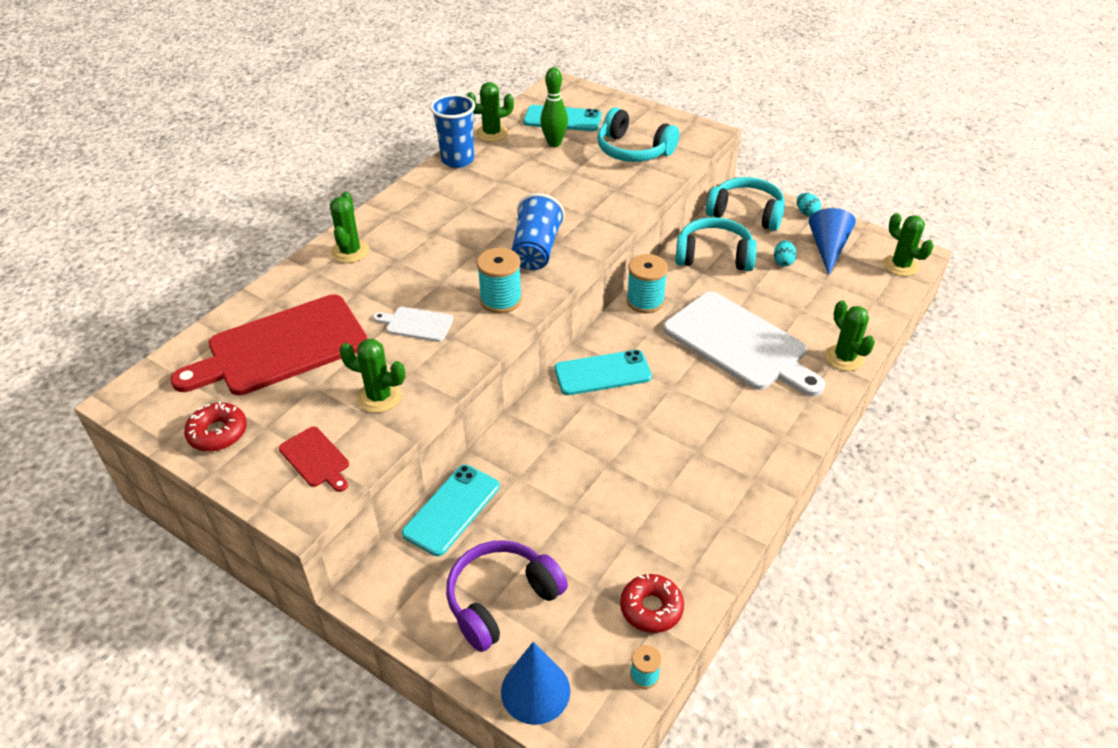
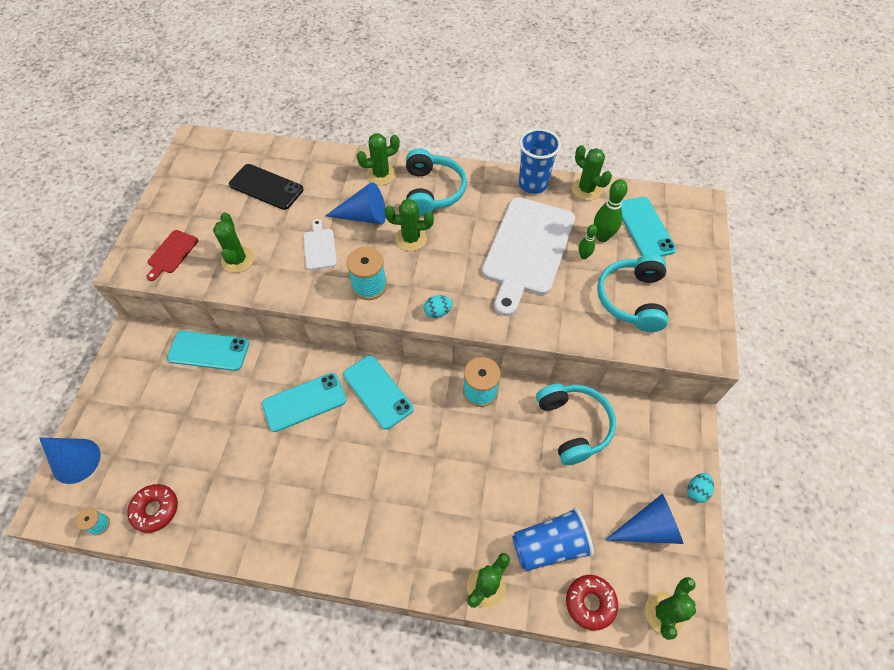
camera: 65 degrees right, 15 degrees up
(218, 433) = (179, 196): red donut -> red donut (590, 603)
(281, 347) = (266, 187): red cutting board -> black phone
(400, 280) = (364, 216): none -> blue cone
(461, 255) = (411, 239): none -> green cactus
(501, 600) = (141, 412): purple headphones -> none
(536, 250) = (442, 284): blue cup -> blue cup (549, 546)
(568, 159) = (583, 256): none -> green bowling pin
(580, 435) = (304, 402): none -> turquoise phone
(739, 344) = (461, 485): white cutting board -> white cutting board (527, 250)
(746, 213) = (658, 433): turquoise headphones -> turquoise headphones (432, 191)
(783, 262) = (600, 490): turquoise egg -> turquoise egg (438, 312)

